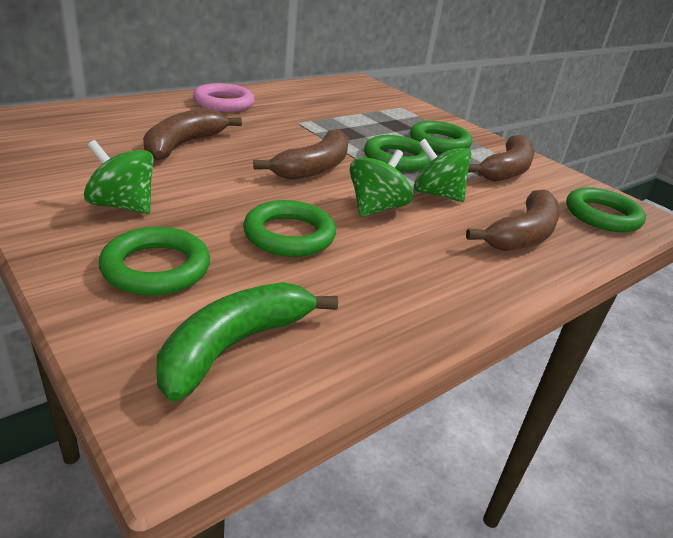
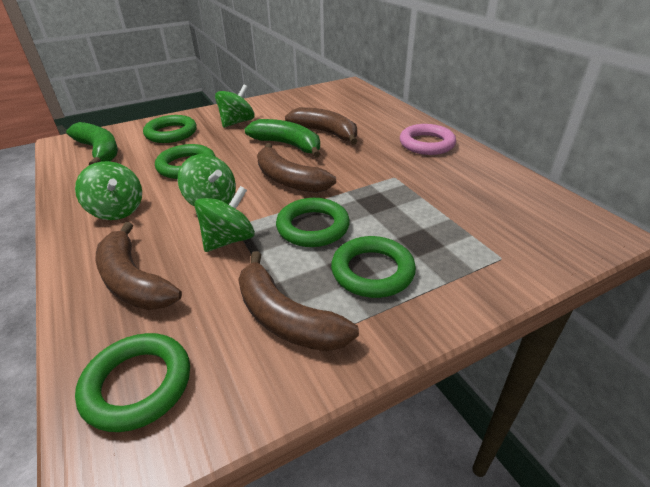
camera: 105 degrees right, 5 degrees up
(221, 167) = (288, 145): none -> green banana
(421, 271) = (117, 210): none -> green spinning top

